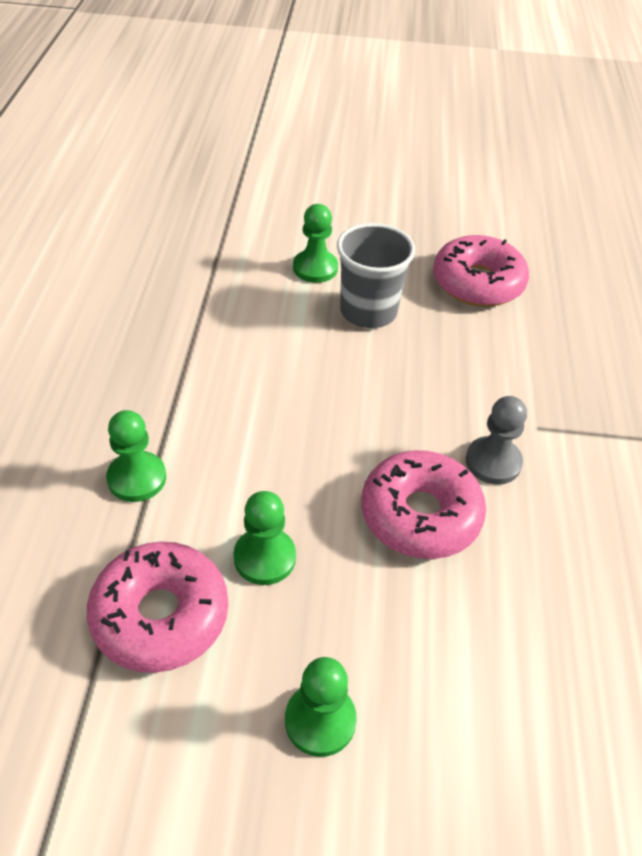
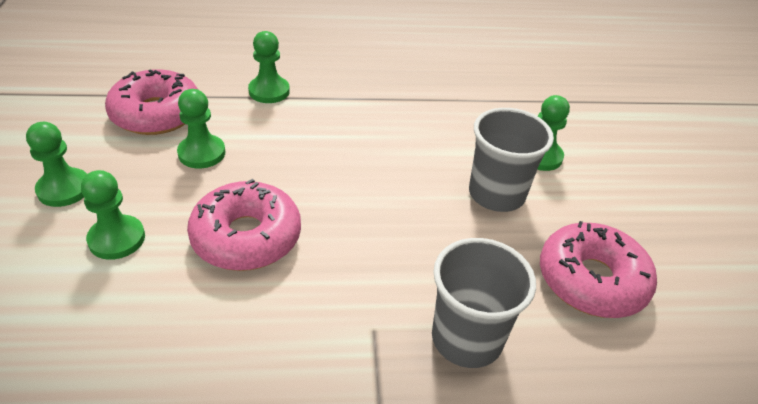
camera: 80 degrees right, 5 degrees down
(419, 644) = (117, 239): none -> green pawn
(493, 462) = (316, 290): grey pawn -> none
(542, 370) = (466, 338): none -> grey cup

